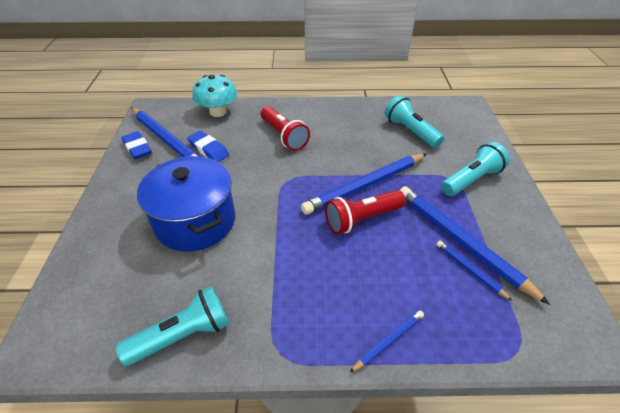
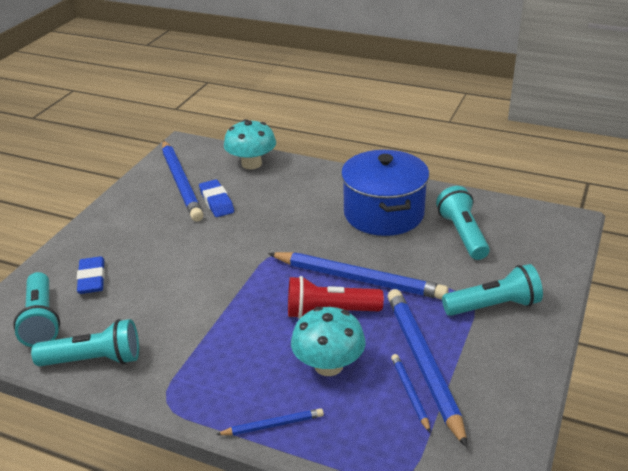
camera: 25 degrees right, 10 degrees down
(103, 311) = (41, 321): none -> turquoise flashlight
(137, 148) = (148, 184): blue eraser -> blue eraser (92, 279)
(195, 221) = (161, 268): blue pot -> blue pot (383, 214)
(284, 136) = (306, 206): red flashlight -> none
(365, 185) = (359, 279): blue pencil -> blue pencil turned 150 degrees counterclockwise
(393, 267) = (328, 365): none -> turquoise mushroom

